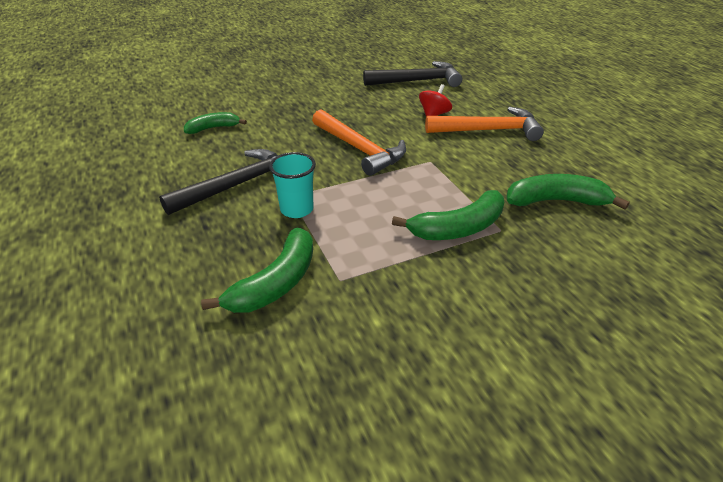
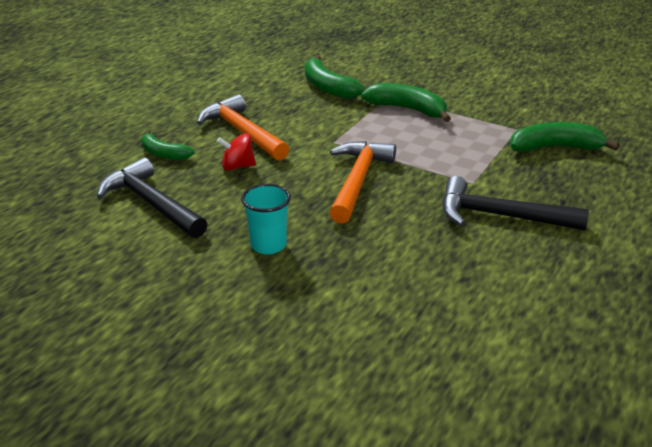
camera: 125 degrees left, 5 degrees down
(213, 128) = (439, 293): green banana -> green banana (164, 154)
(297, 209) = (482, 173): turquoise cup -> turquoise cup (268, 245)

